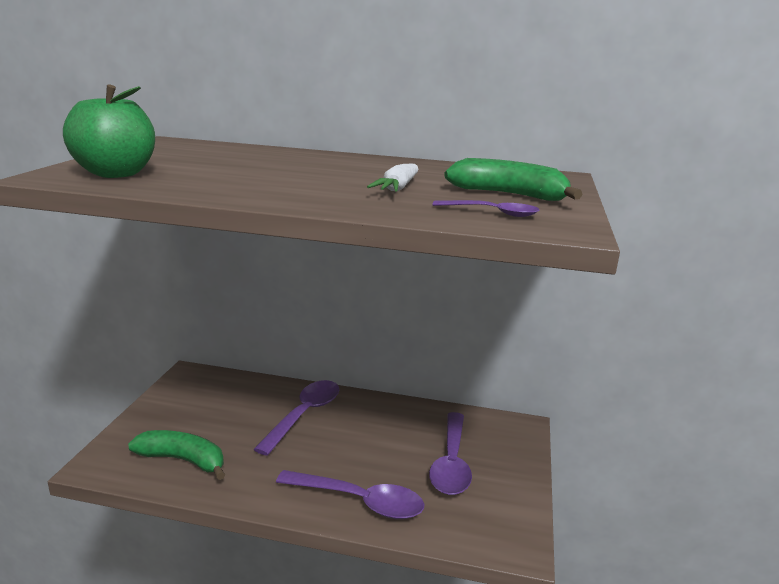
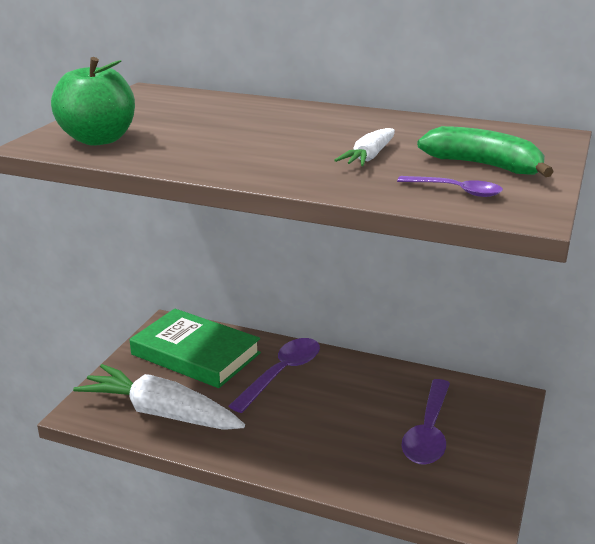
camera: 10 degrees right, 5 degrees up
(183, 460) = (160, 412): green banana -> white carrot
(217, 400) = (195, 354): none -> green book
(360, 501) = (329, 464): purple spoon -> none

